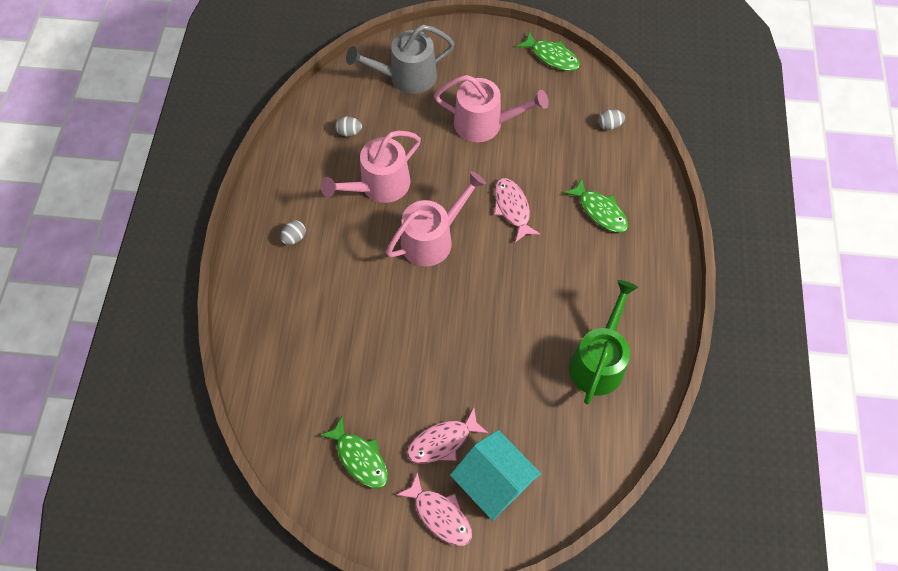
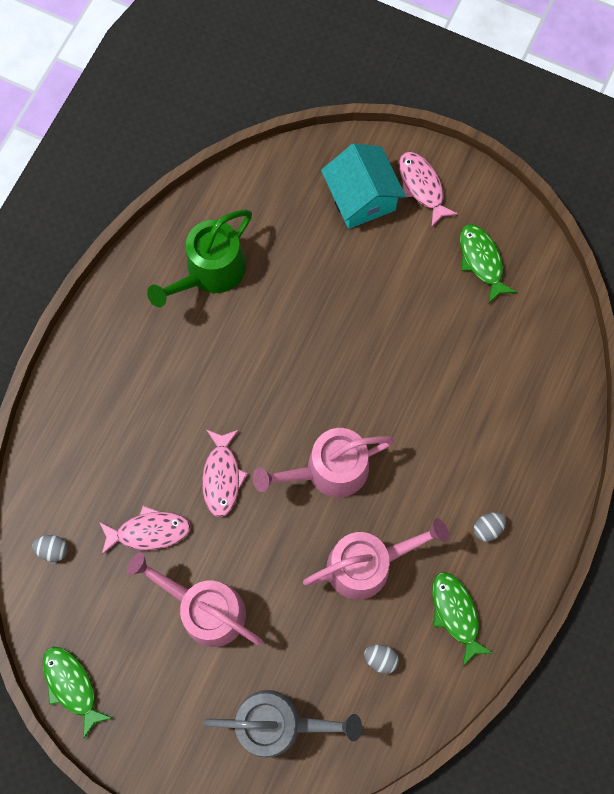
camera: 160 degrees left, 10 degrees up
(442, 441) = (396, 249): pink fish -> pink fish (149, 531)
(600, 211) = (124, 437): green fish -> green fish (456, 614)

